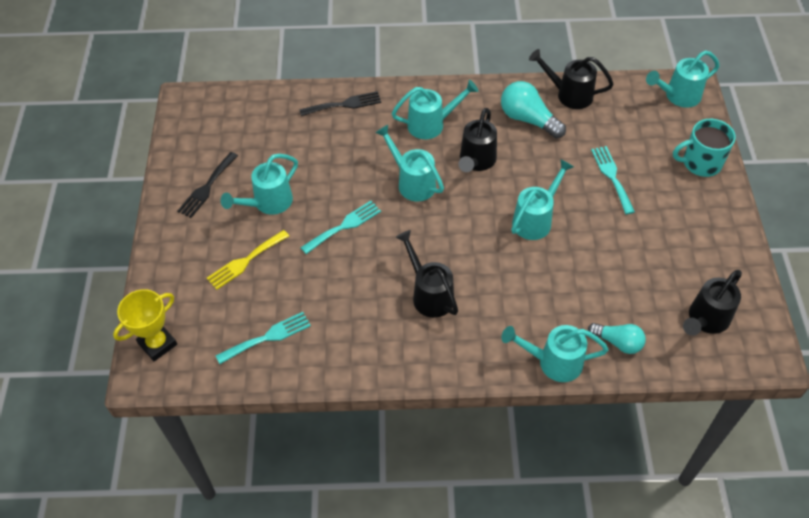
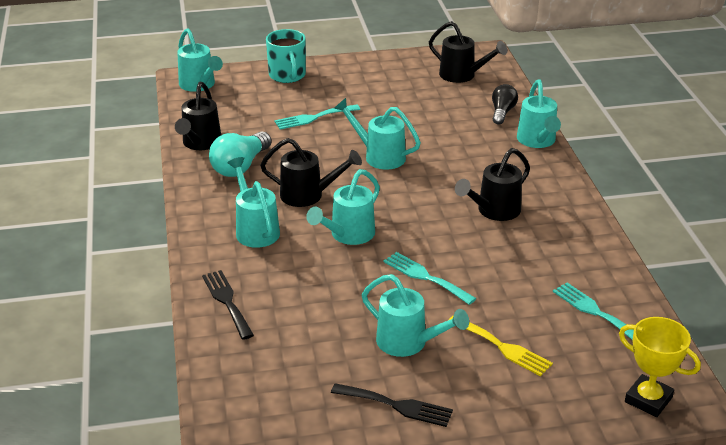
camera: 100 degrees left, 20 degrees down
(618, 342) = (502, 112): turquoise light bulb -> black light bulb

